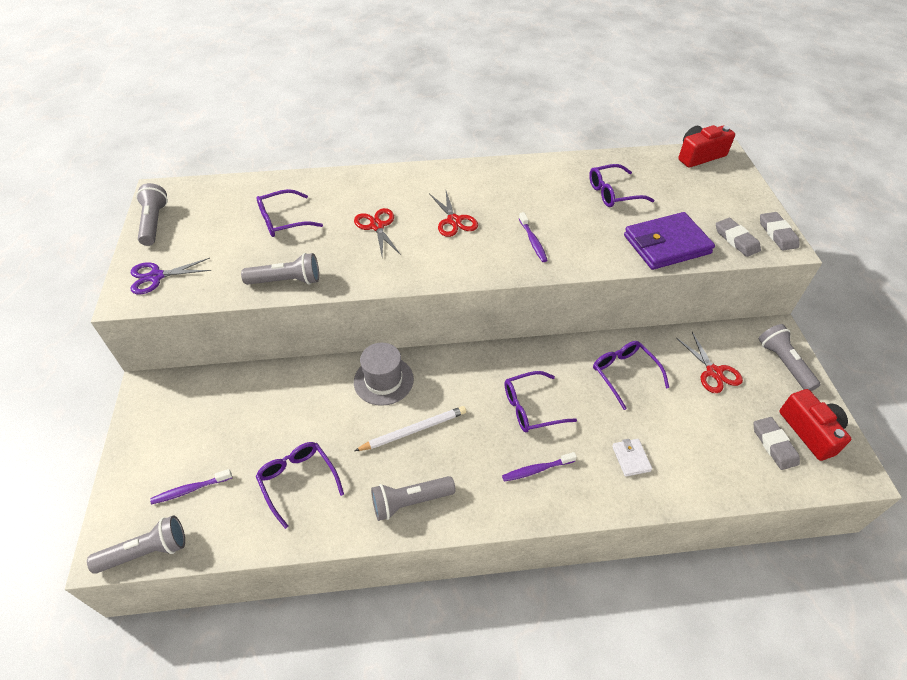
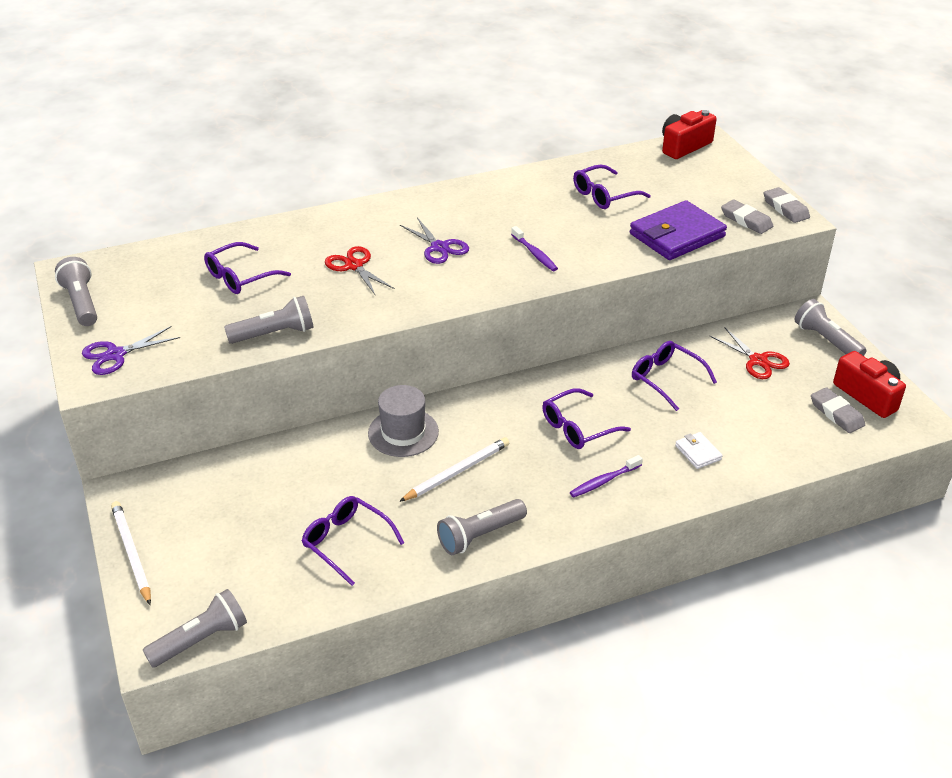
camera: 15 degrees left, 10 degrees down
(130, 450) = (131, 553): none -> white pencil
(190, 489) = (224, 575): purple toothbrush -> none
(454, 220) = (439, 247): red scissors -> purple scissors

